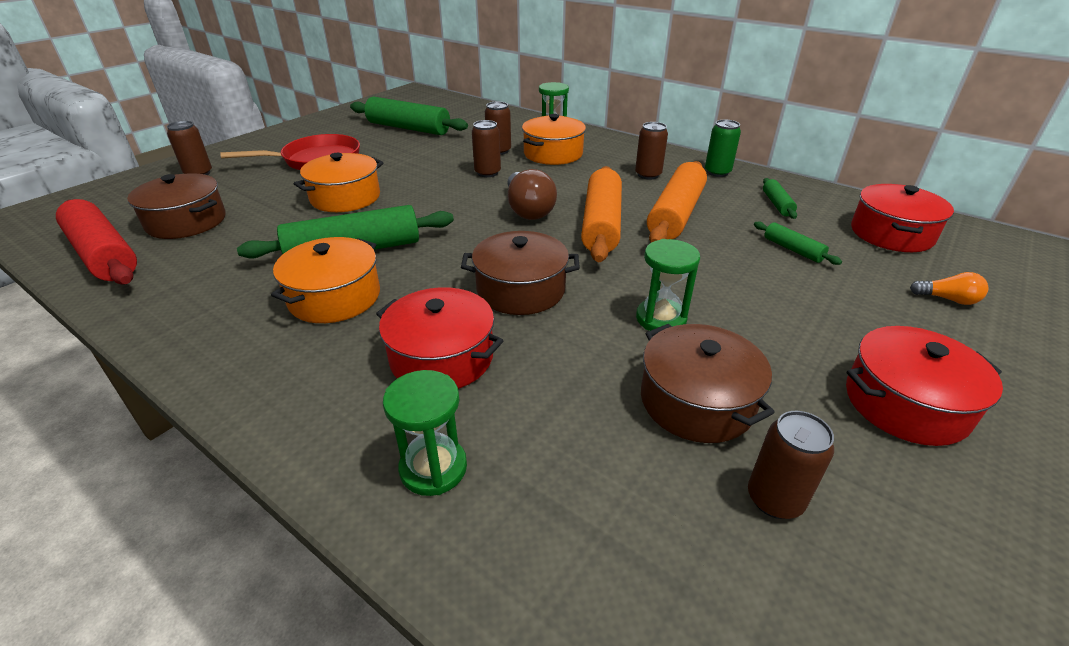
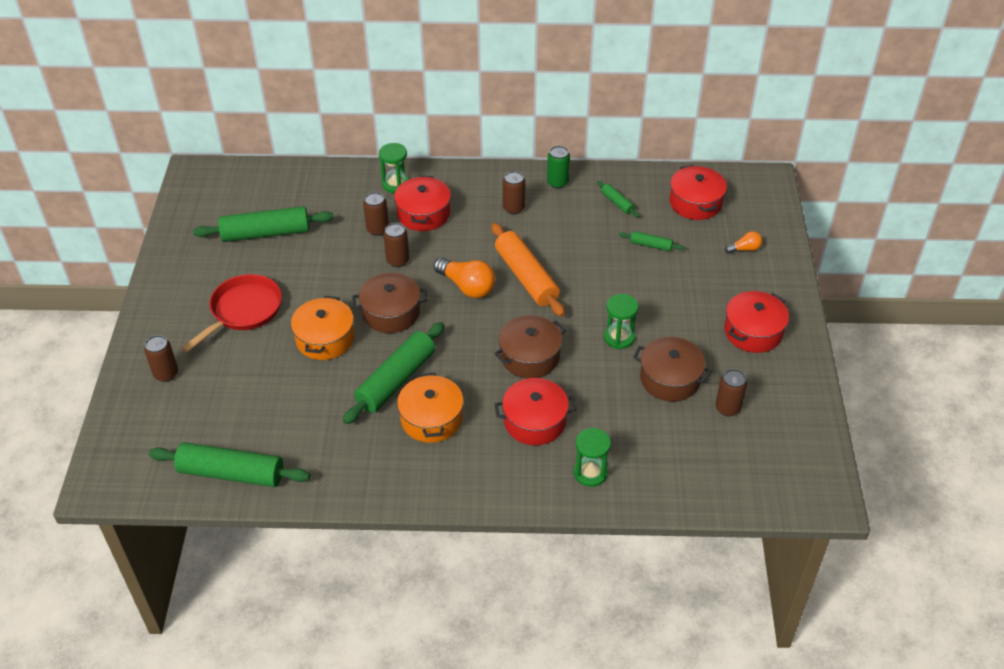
camera: 35 degrees left, 10 degrees up
(103, 255) = (231, 473): red rolling pin -> green rolling pin
(187, 222) = (241, 419): brown pot -> brown pot (391, 313)
(528, 210) = (467, 287): brown light bulb -> orange light bulb
(553, 154) = (423, 214): orange pot -> red pot
(676, 214) = (564, 244): orange rolling pin -> none

